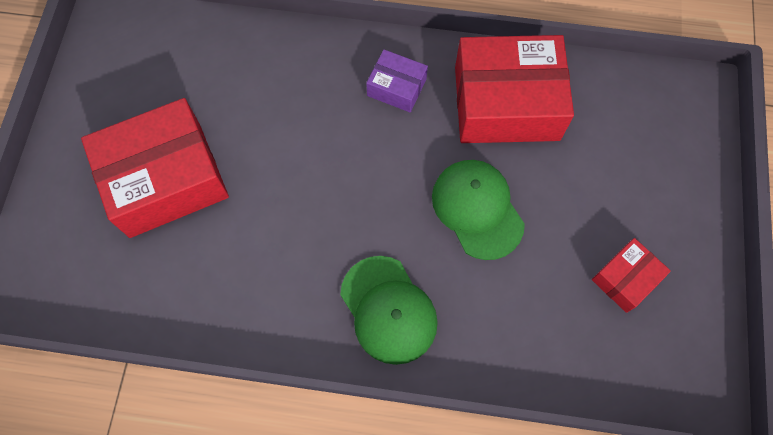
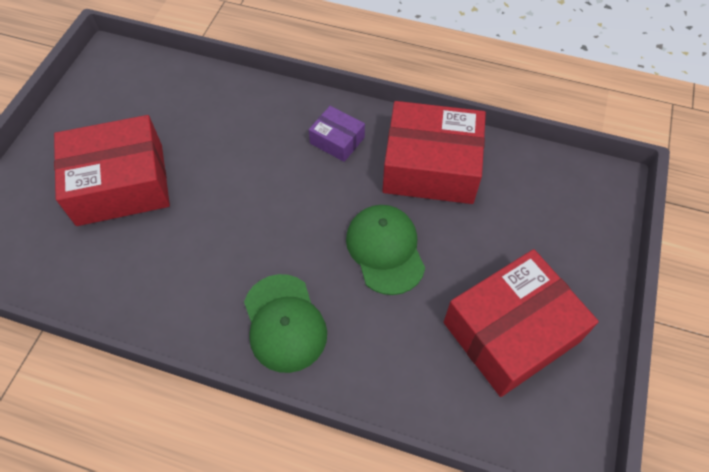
camera: 10 degrees right, 10 degrees down
(625, 278) = (511, 332): red box -> red box, size x2.07

